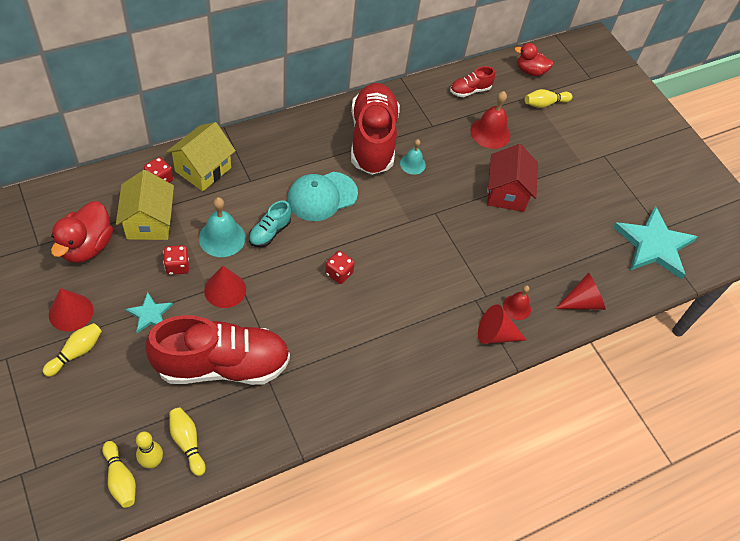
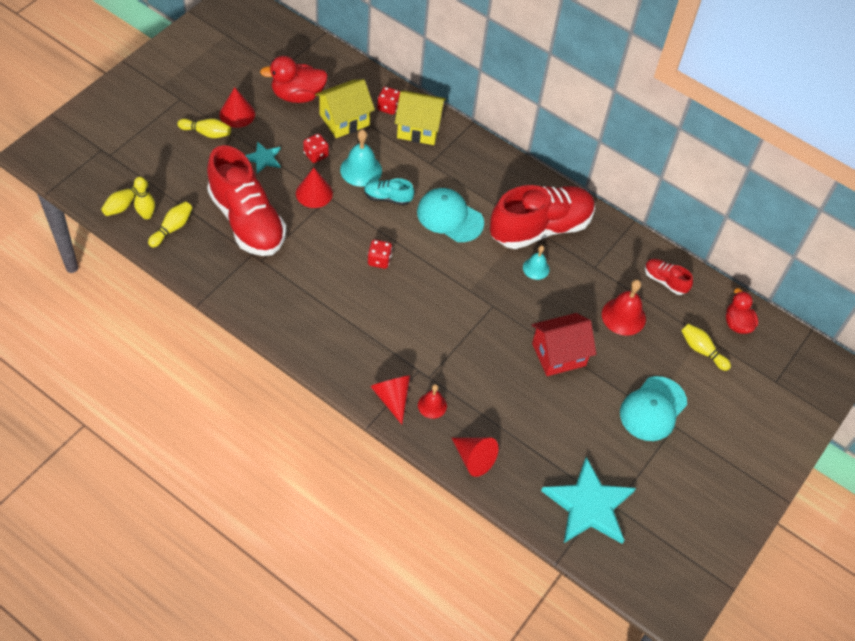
camera: 65 degrees right, 0 degrees up
(584, 160) = (653, 409): none -> turquoise cap

